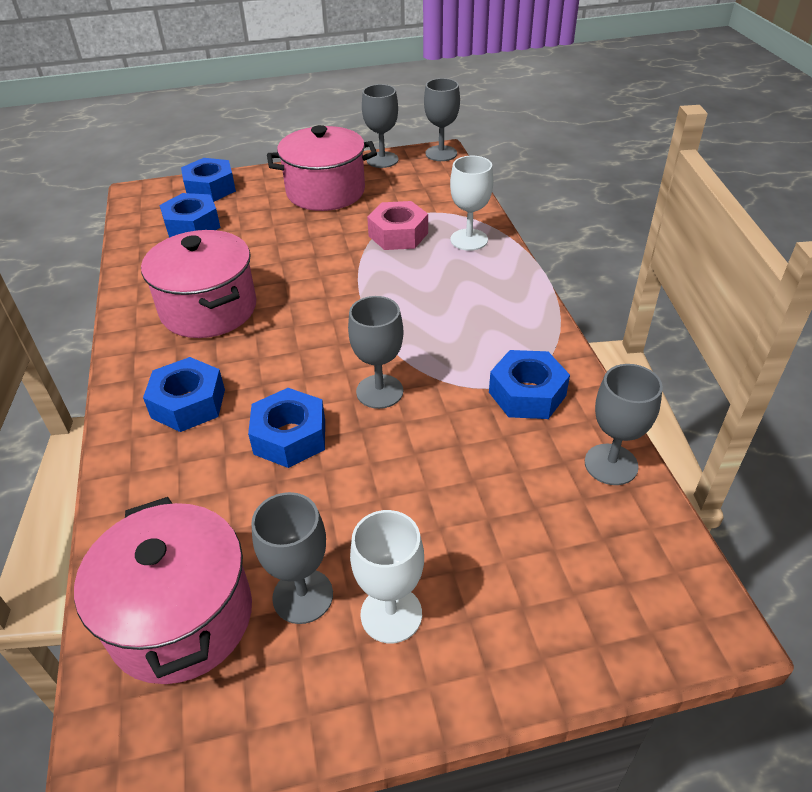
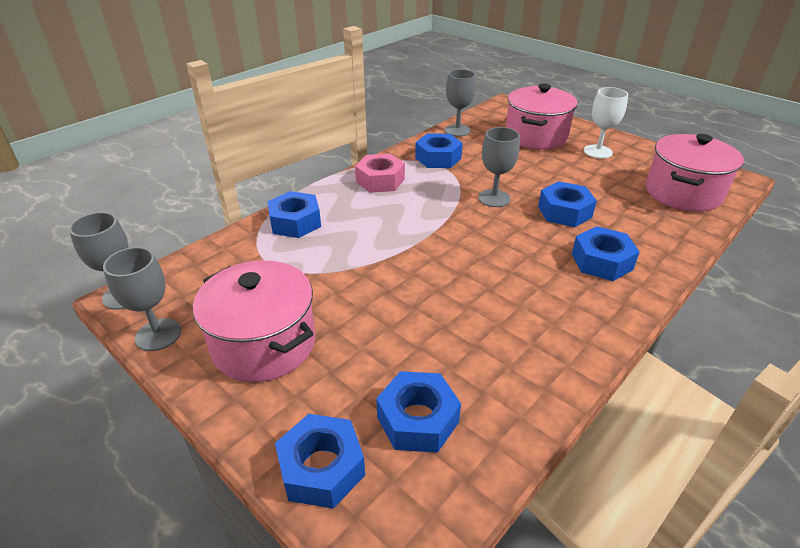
camera: 125 degrees left, 5 degrees down
(209, 309) = (518, 311): pink pot -> pink pot (536, 136)
(303, 596) = (625, 171): grey goblet -> none
(398, 234) = (315, 259): pink nut -> pink nut (380, 180)
(469, 240) = (295, 222): white goblet -> blue nut

